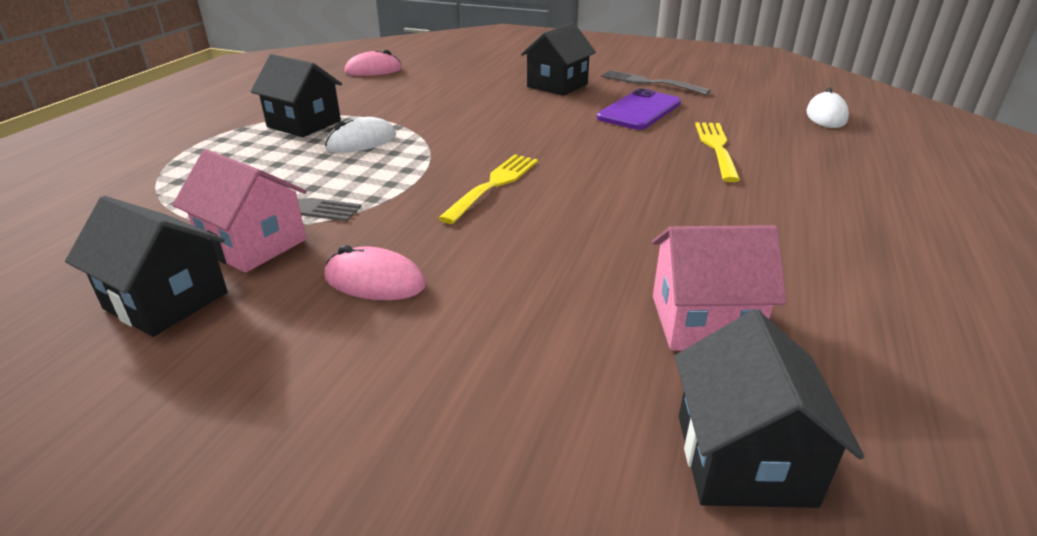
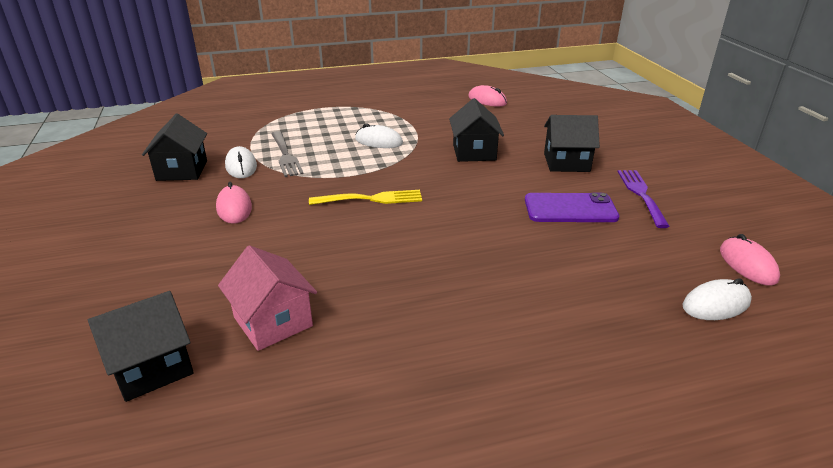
camera: 55 degrees right, 0 degrees up
(253, 245) = (241, 166): pink house -> white mouse
(304, 124) = (381, 118): black house -> black house (474, 152)
(650, 83) = (642, 195): grey fork -> purple fork
(717, 148) = (543, 263): yellow fork -> none
(783, 90) = (747, 264): none -> pink mouse

